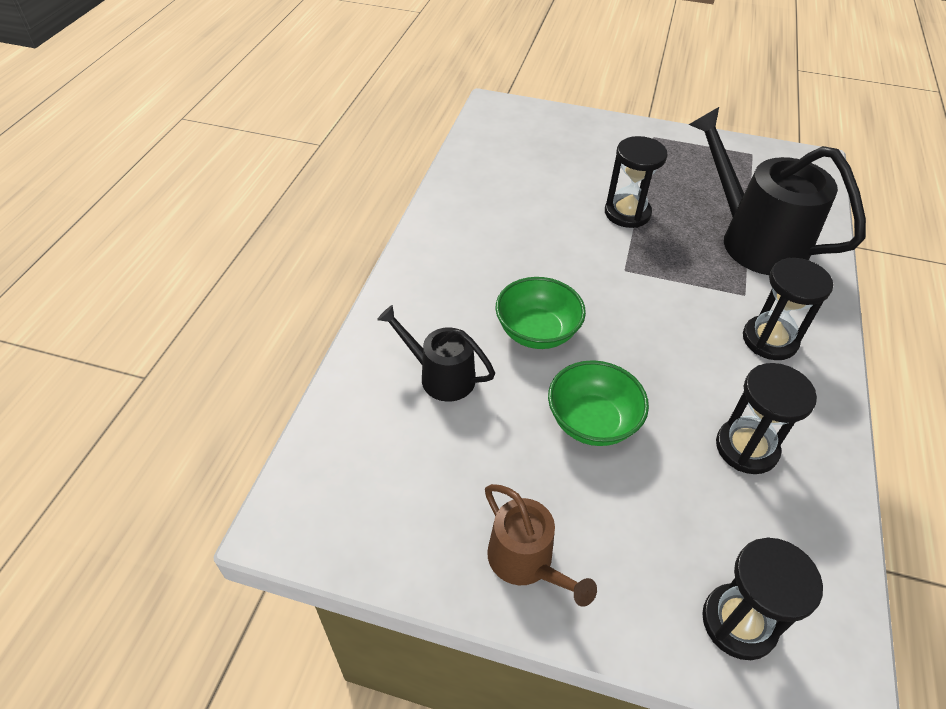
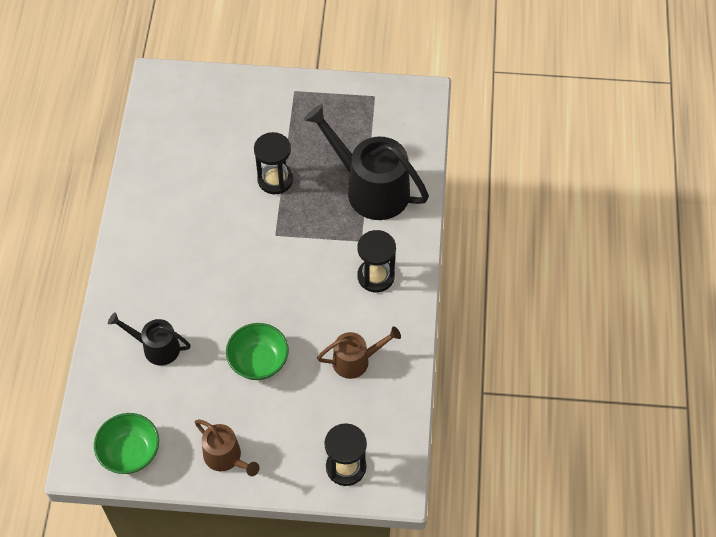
camera: 10 degrees left, 10 degrees up
(537, 332) = (217, 300): green bowl -> green bowl (130, 452)
(746, 448) = (356, 360): black hourglass -> brown watering can

